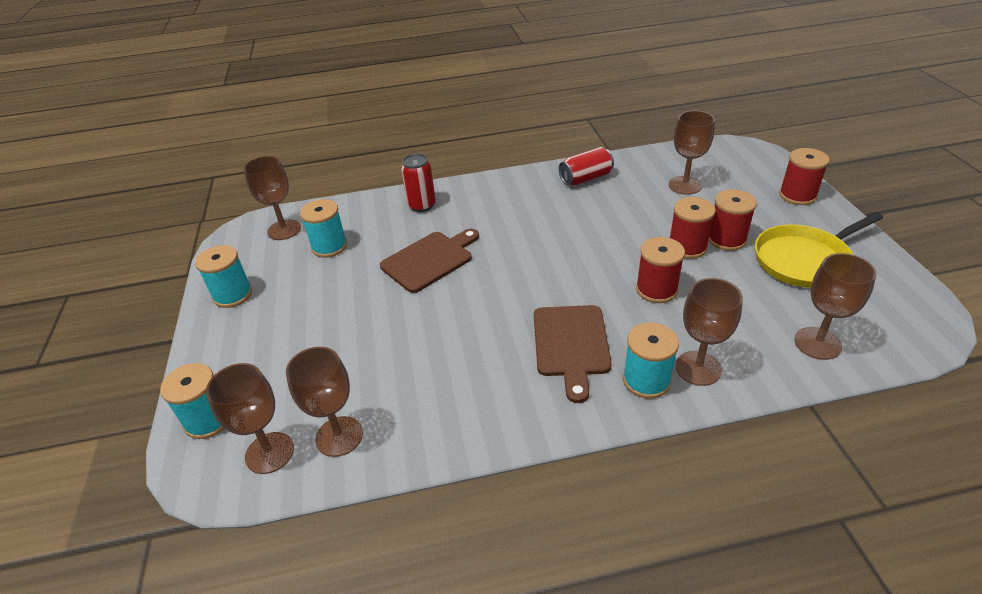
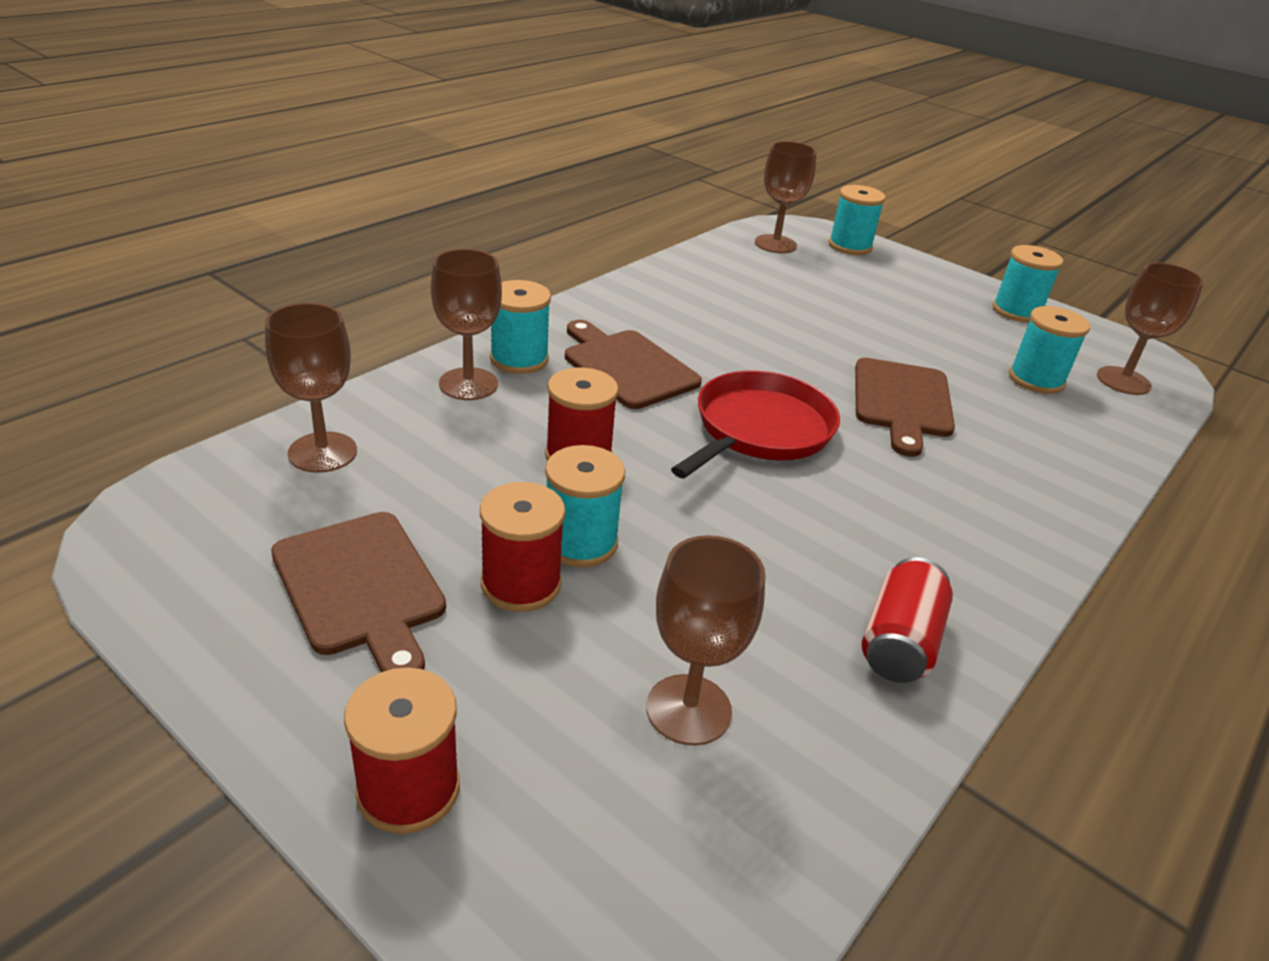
camera: 135 degrees right, 5 degrees down
(339, 436) = (742, 261): brown goblet -> none
(422, 205) = (1049, 472): red can -> none
(535, 271) = (759, 429): none -> red pan
(687, 247) = (580, 542): red spool -> turquoise spool
(804, 260) = (361, 587): yellow pan -> brown cutting board

